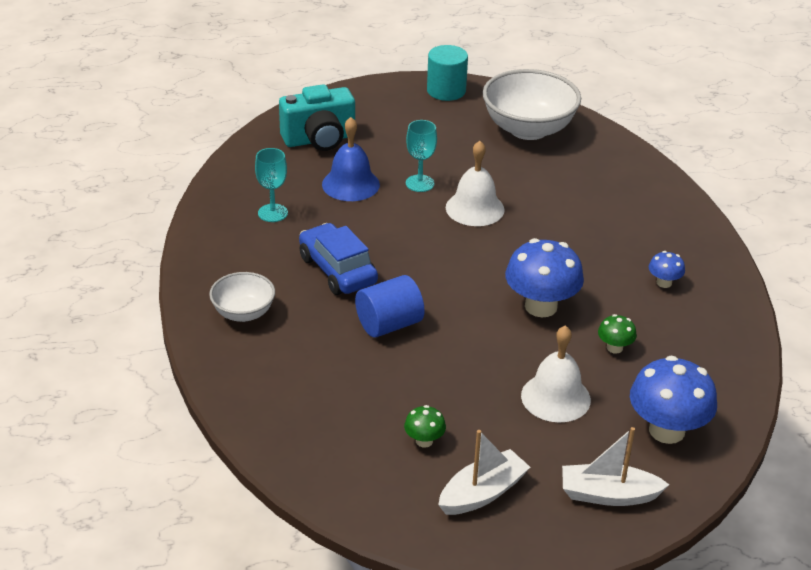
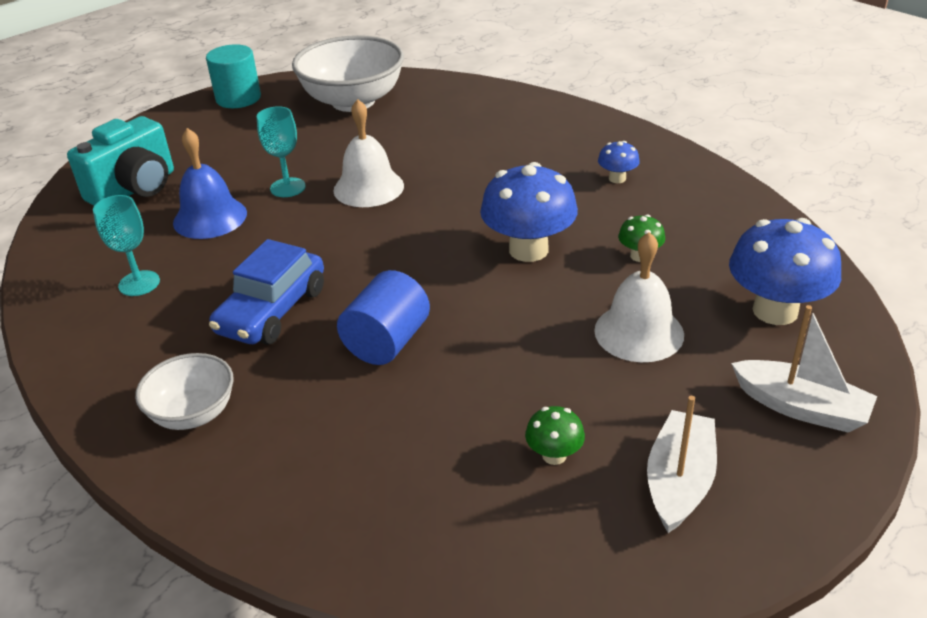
camera: 30 degrees left, 0 degrees up
(337, 270) = (272, 311): blue car -> blue car turned 90 degrees counterclockwise
(608, 495) = (801, 407): white boat -> white boat turned 120 degrees counterclockwise

